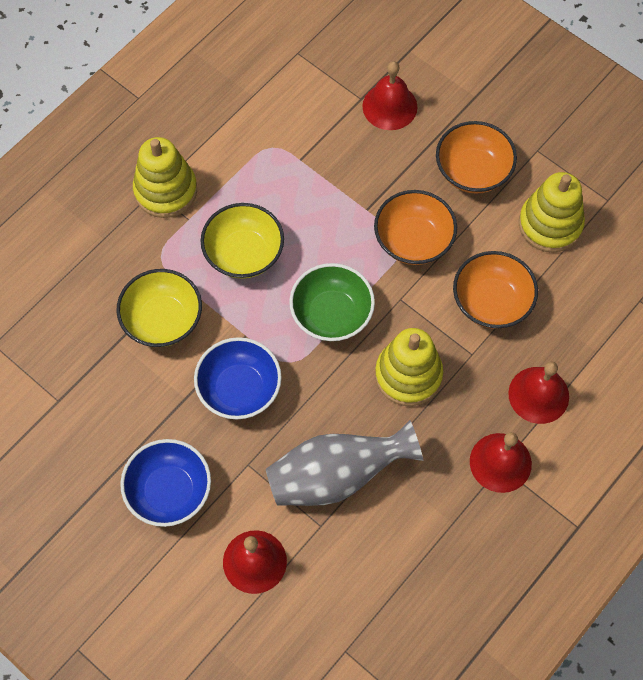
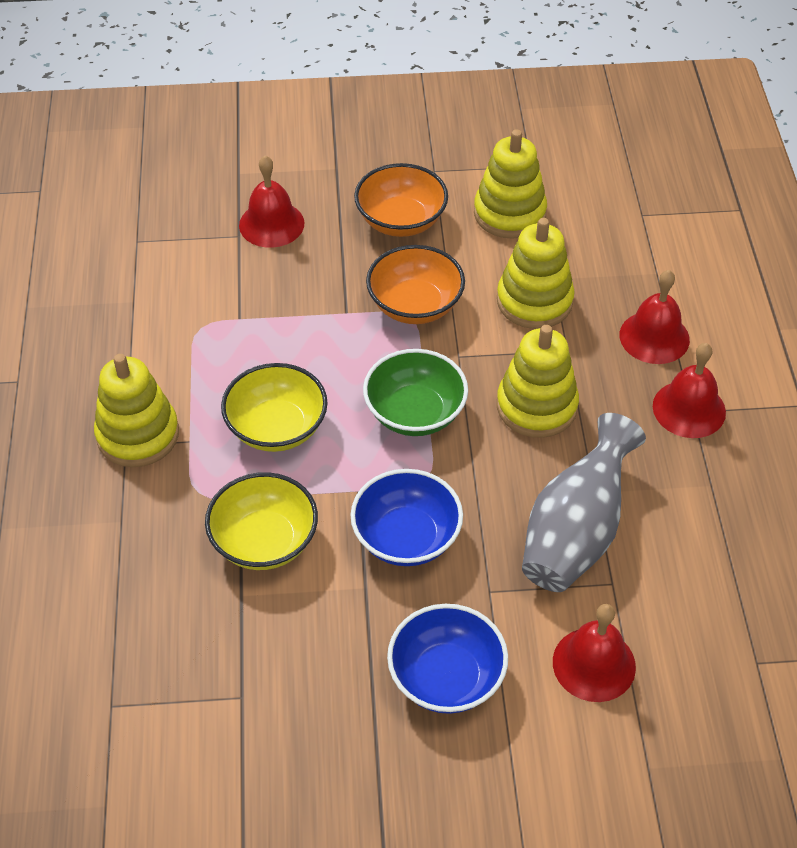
camera: 45 degrees left, 15 degrees down
(491, 302) = (534, 301): orange bowl -> yellow stacking toy

